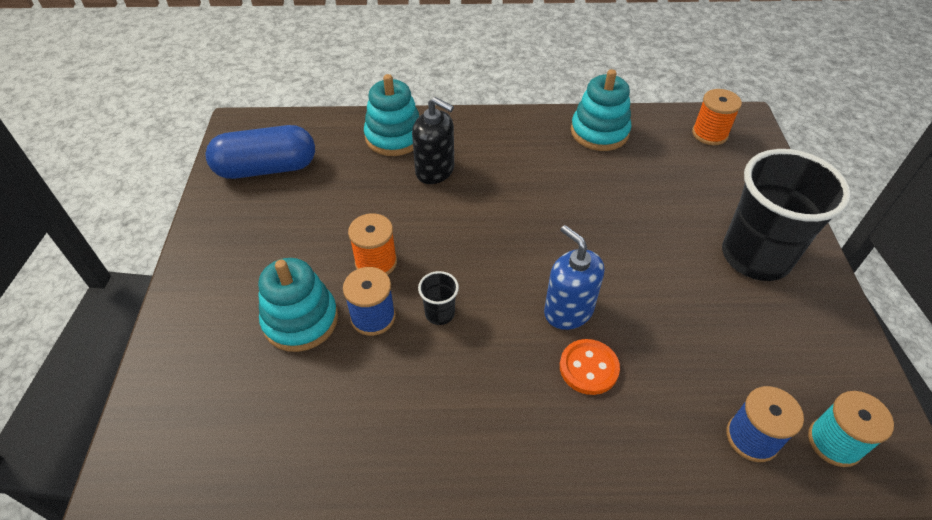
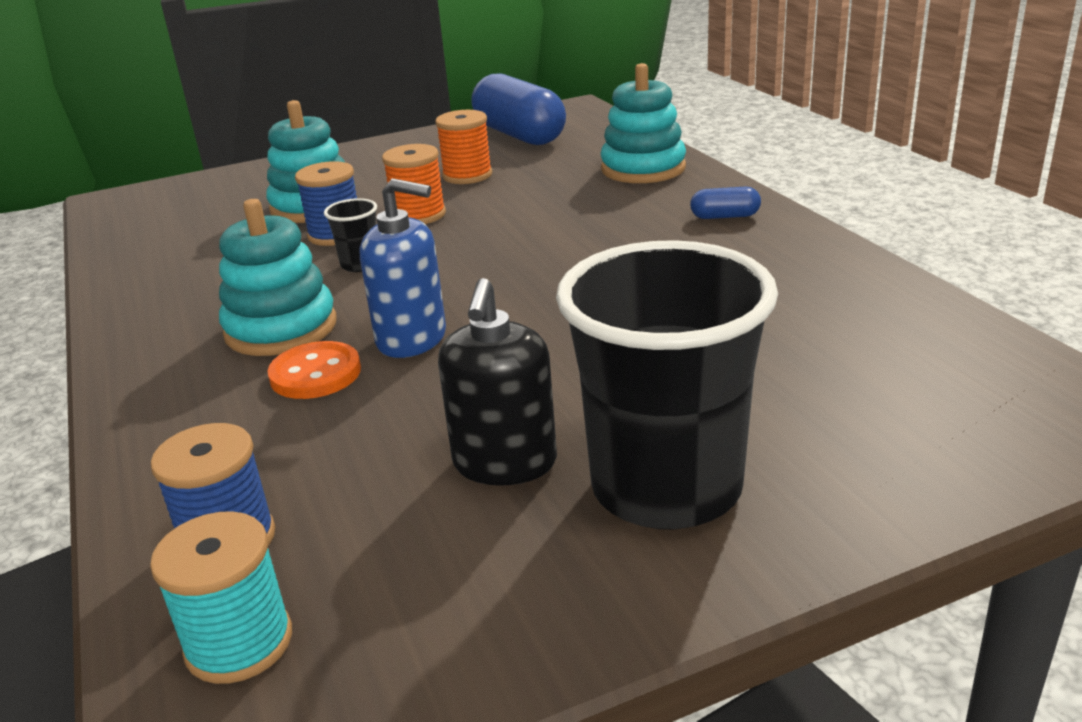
camera: 70 degrees right, 20 degrees down
(435, 170) = (606, 203): black soap dispenser -> black soap dispenser (505, 463)
(495, 135) = (725, 216): none -> blue capsule
(568, 311) = (412, 339): blue soap dispenser -> blue soap dispenser turned 75 degrees clockwise
(599, 132) = (837, 281): turquoise stacking toy -> turquoise stacking toy (281, 328)
(709, 134) = (990, 381): orange spool -> orange spool (467, 175)

